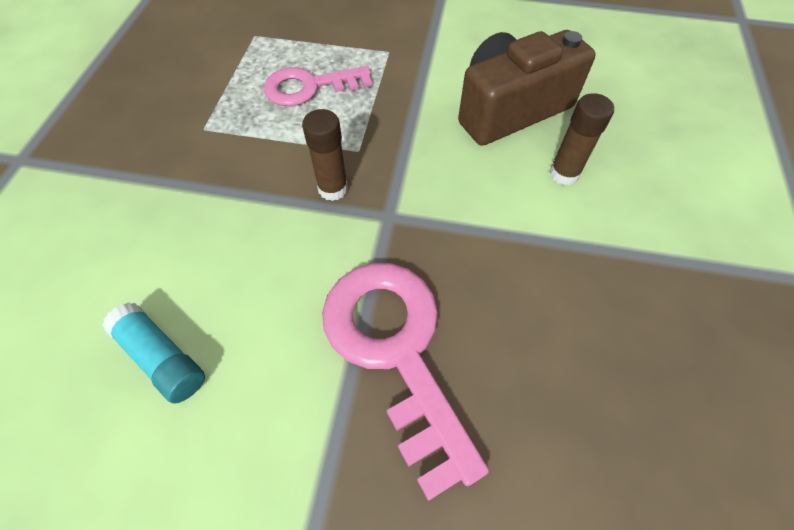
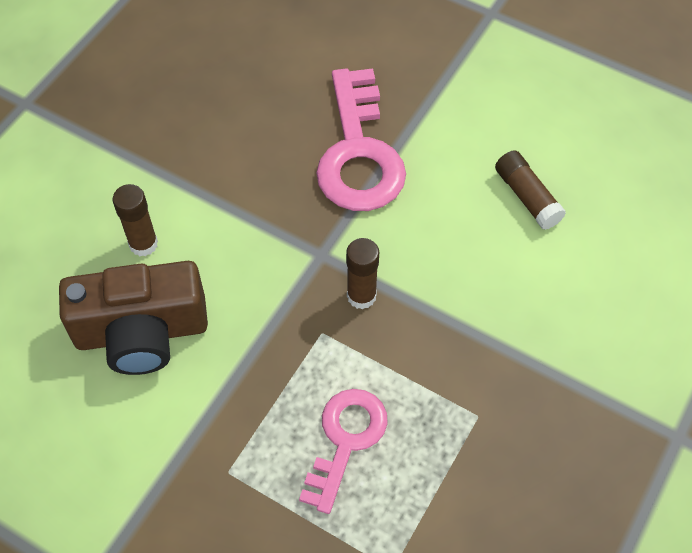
camera: 160 degrees left, 0 degrees up
(162, 358) = (527, 197): turquoise glue stick -> brown glue stick
(309, 87) = (346, 440): pink key -> pink key turned 75 degrees counterclockwise

